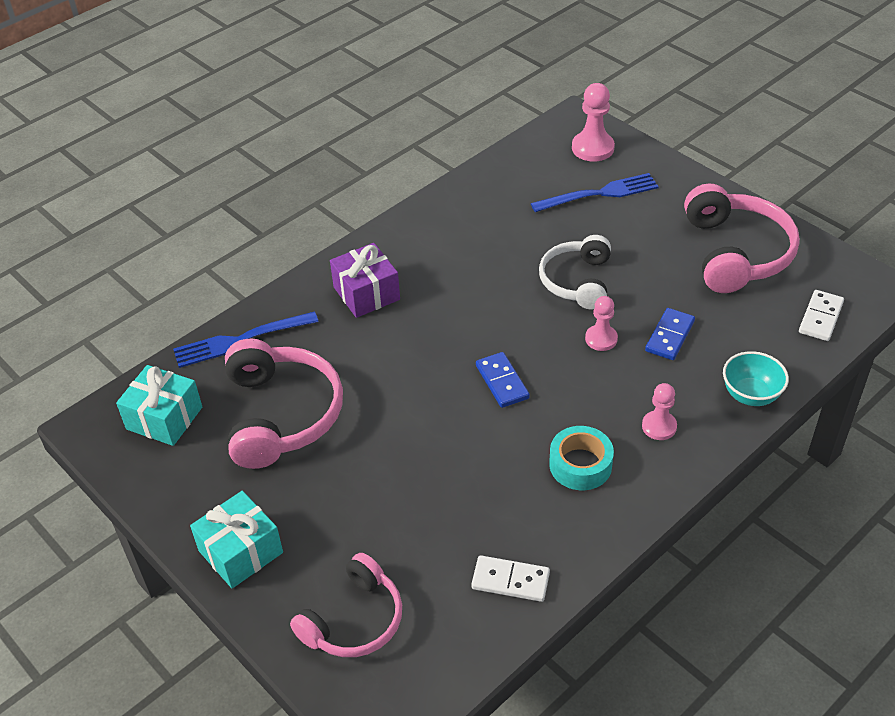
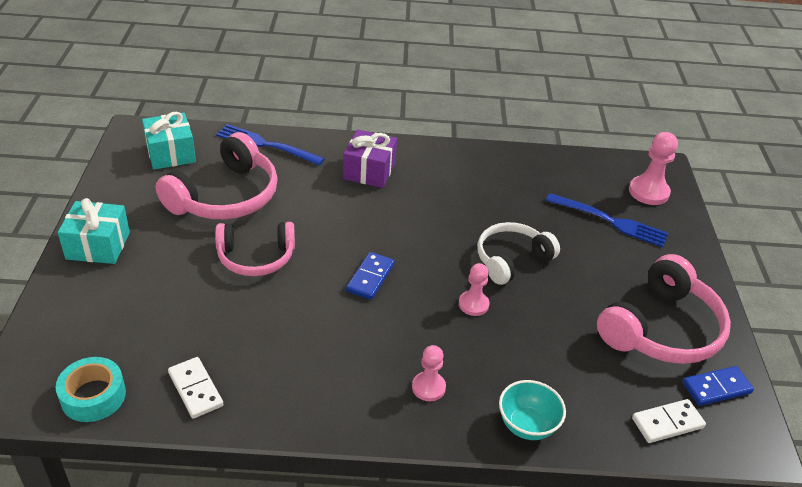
camera: 40 degrees right, 5 degrees down
(354, 620) = (89, 329): pink headphones -> pink headphones (256, 257)
(580, 465) = (341, 364): turquoise tape -> turquoise tape (93, 396)
(670, 336) = (525, 341): blue domino -> blue domino (716, 388)

